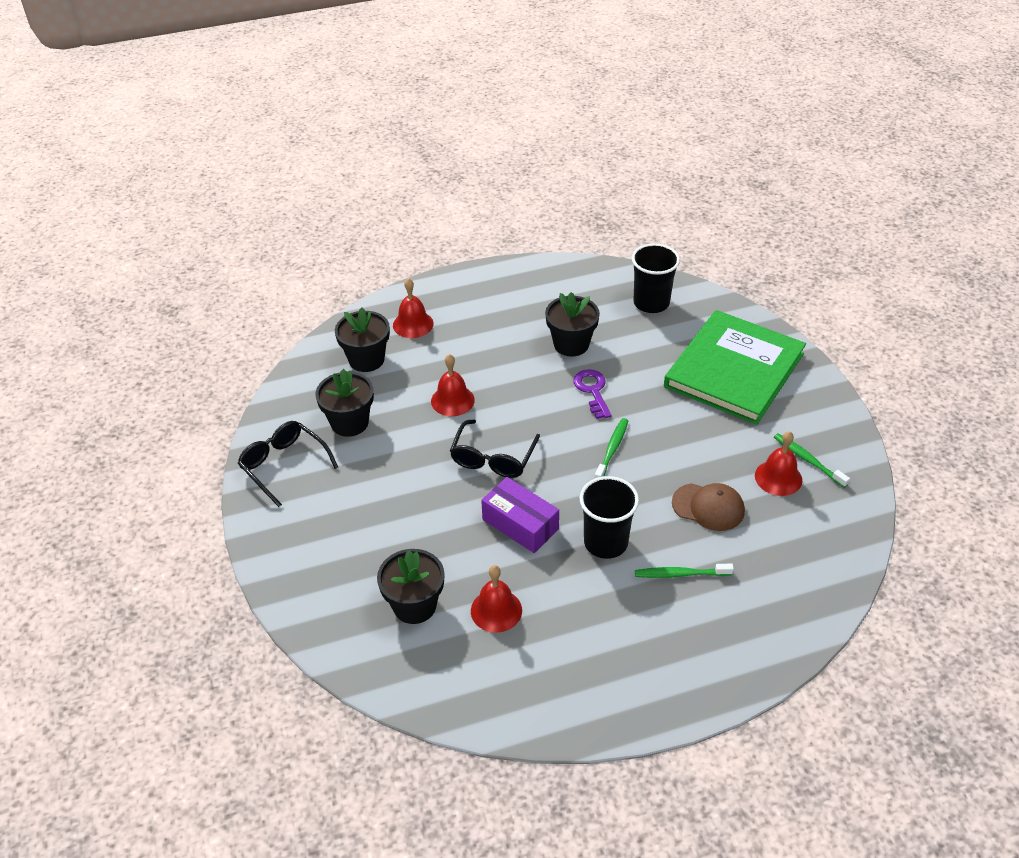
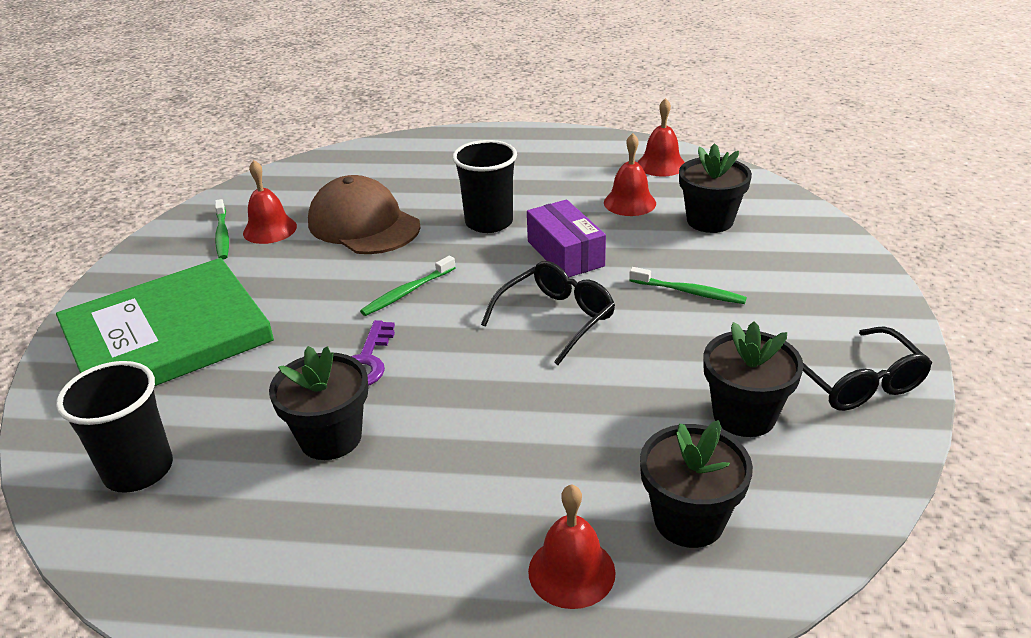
camera: 155 degrees left, 10 degrees down
(452, 400) = (570, 404): red bell -> red bell (661, 165)
(680, 574) = (442, 190): green toothbrush -> green toothbrush (689, 292)
(708, 507) = (364, 224): brown cap -> brown cap, size x1.55

